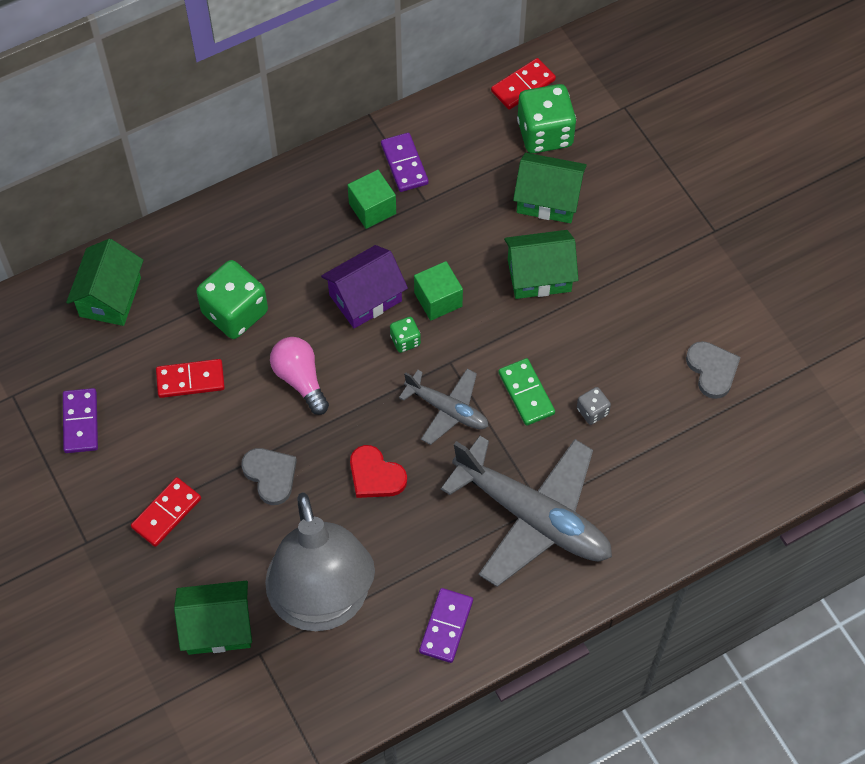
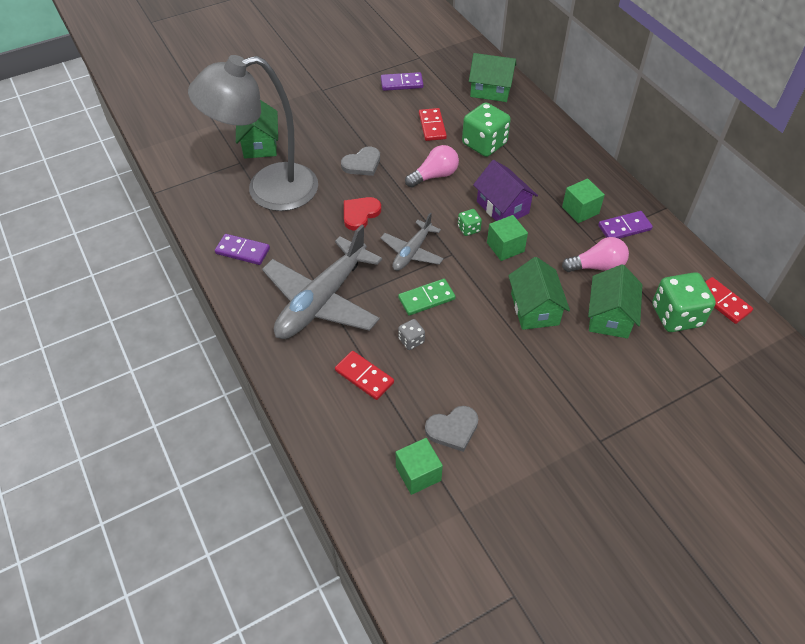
camera: 90 degrees right, 10 degrees down
(166, 513) = (338, 120): red domino -> red domino (364, 377)
(470, 202) = (597, 266): none -> pink light bulb
(769, 405) = (418, 473): none -> green cube

